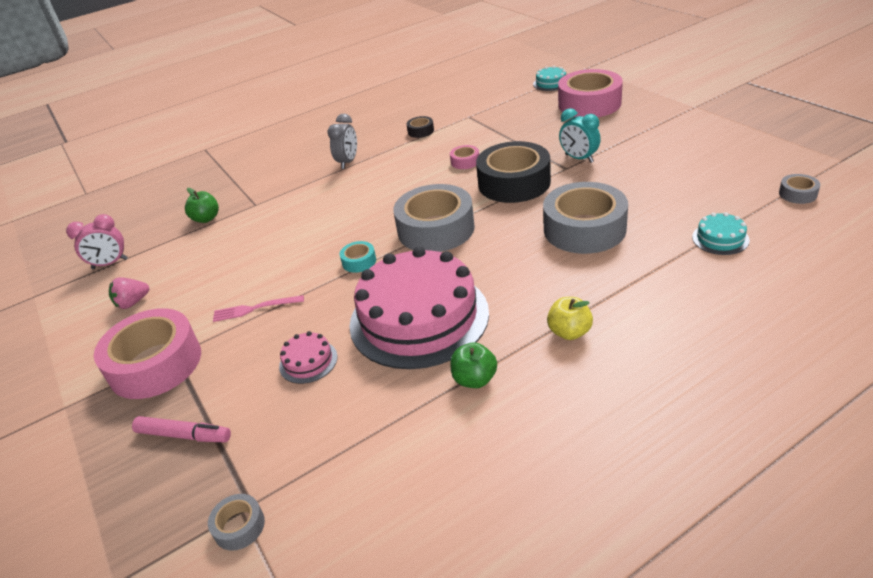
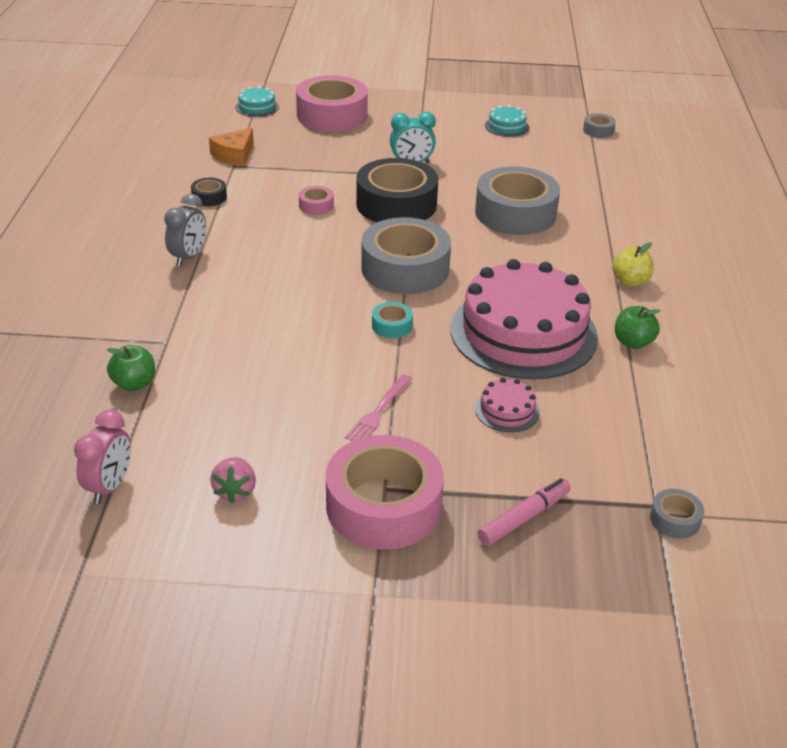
camera: 60 degrees left, 0 degrees up
(348, 162) = (188, 257): grey clock -> grey clock turned 60 degrees clockwise
(481, 110) = (234, 155): none -> orange cheese
(720, 238) = (606, 179): turquoise cake -> turquoise cake (506, 126)

